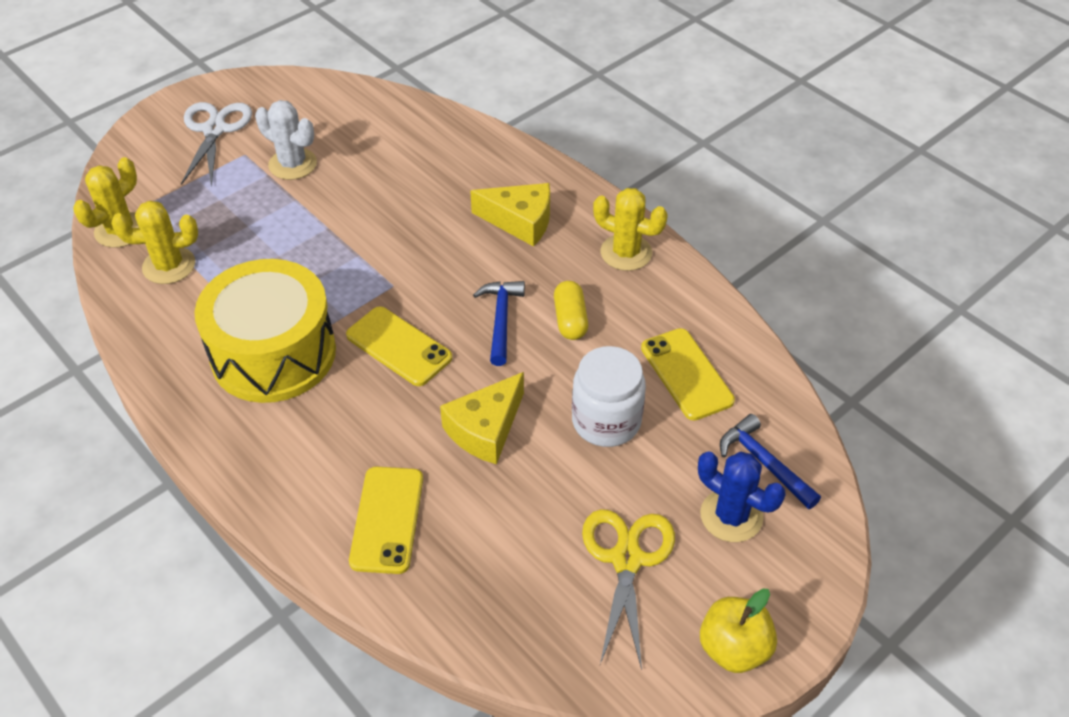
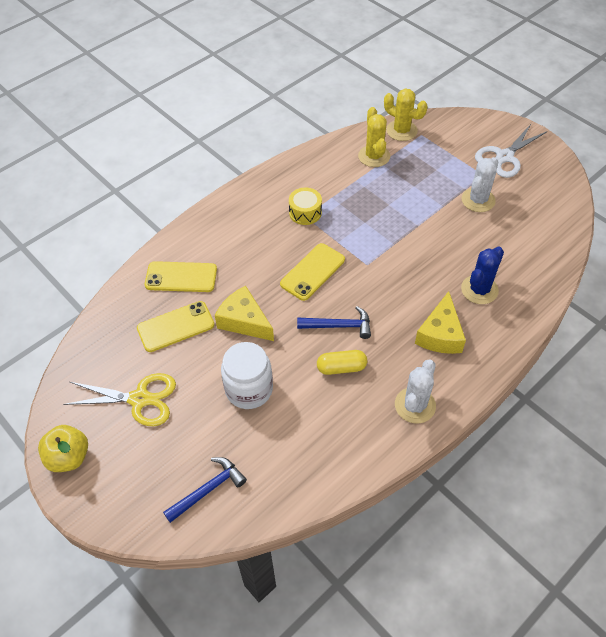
camera: 90 degrees right, 5 degrees up
(214, 130) = (504, 157): white scissors -> white scissors turned 135 degrees clockwise
(273, 353) = (305, 212): yellow drum -> yellow drum, size x0.43
(626, 253) = (415, 405): yellow cactus -> white cactus
(686, 374) = (291, 442): yellow phone -> yellow phone (175, 326)
(731, 516) = (165, 463): blue cactus -> blue cactus (479, 290)

